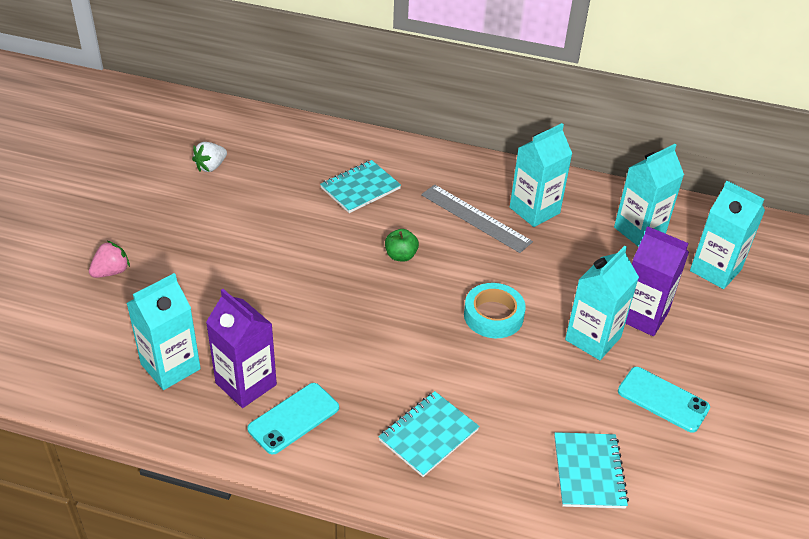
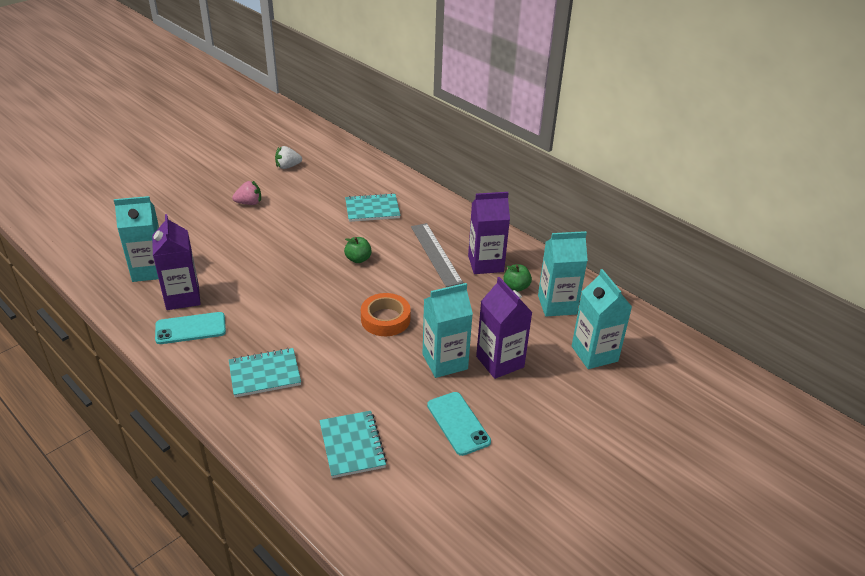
camera: 30 degrees right, 5 degrees down
(111, 272) = (169, 206): pink strawberry -> pink strawberry (249, 203)
(493, 315) = (385, 319): turquoise tape -> orange tape
(534, 210) = (485, 264): turquoise carton -> purple carton
(586, 226) = (516, 287): none -> green apple
(589, 472) = (352, 445): turquoise notebook -> turquoise notebook turned 45 degrees counterclockwise

